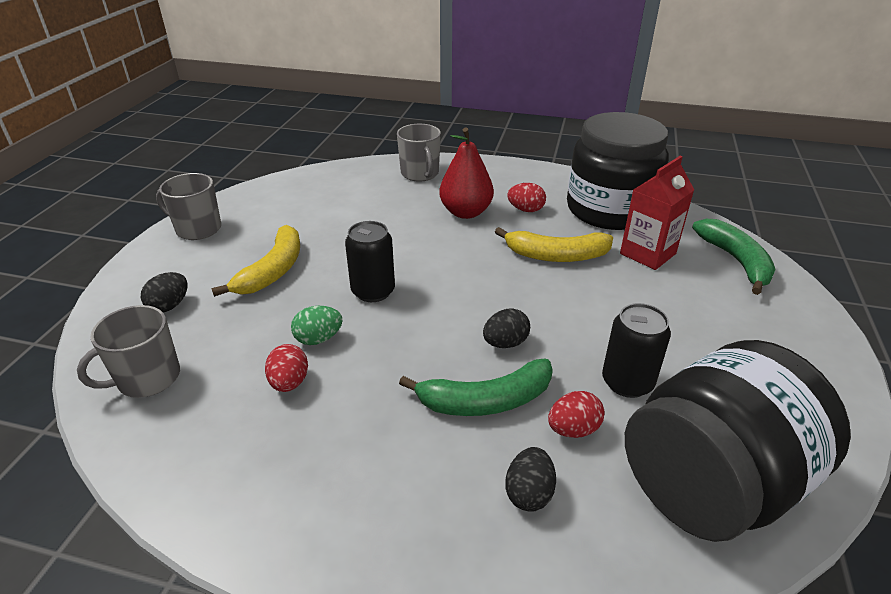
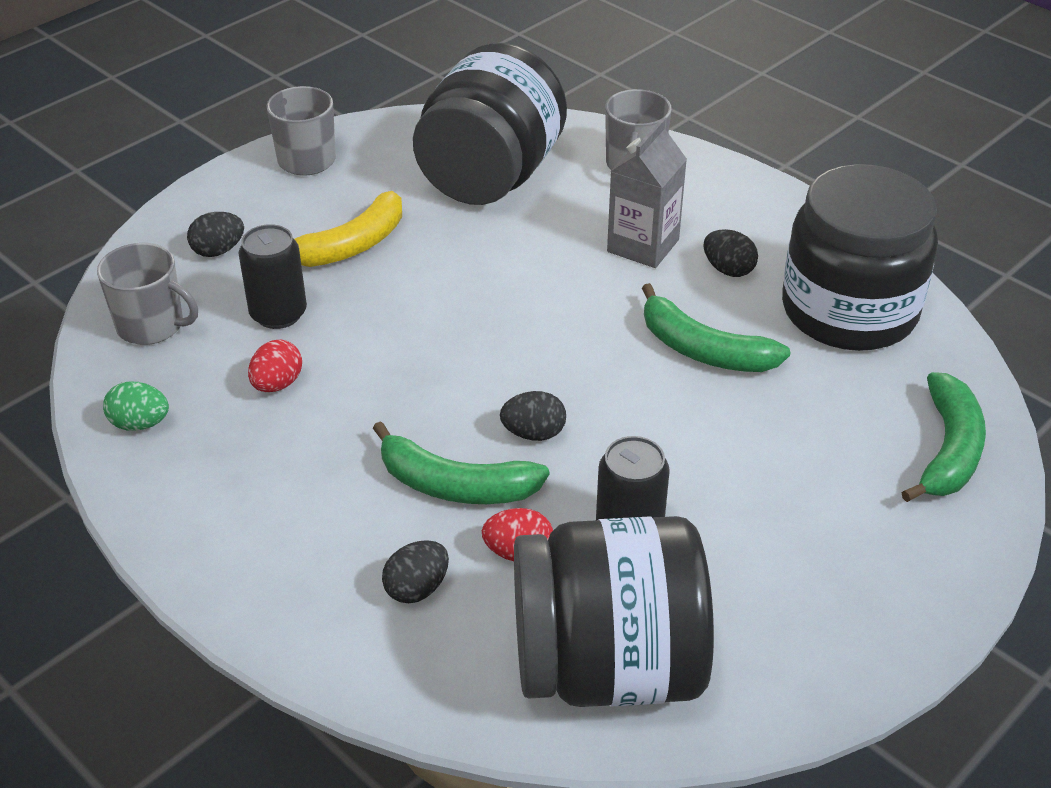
camera: 30 degrees right, 5 degrees up
(147, 378) = (152, 326): grey mug -> grey mug turned 150 degrees counterclockwise
(318, 339) = (339, 348): green egg -> green egg (140, 424)
(337, 203) = (490, 177): none -> black jar
(373, 291) = (439, 313): black can -> black can (278, 314)
(465, 212) = (643, 246): red pear -> grey carton
(525, 210) = (728, 270): red egg -> black egg
(556, 255) = (703, 350): yellow banana -> green banana
(647, 254) = (832, 393): red carton -> none

